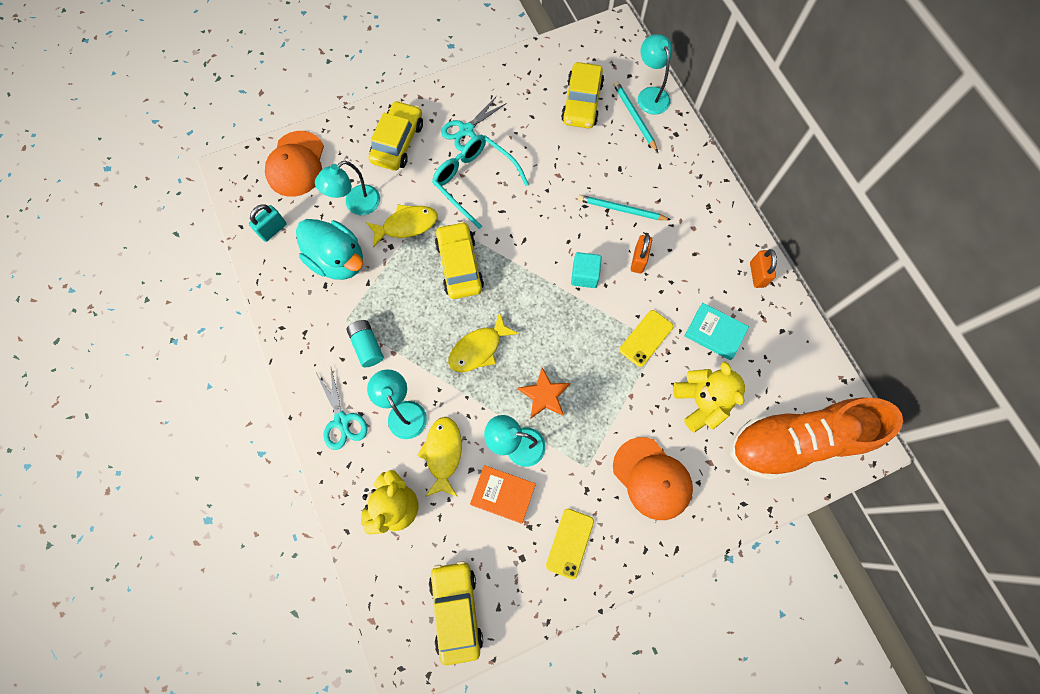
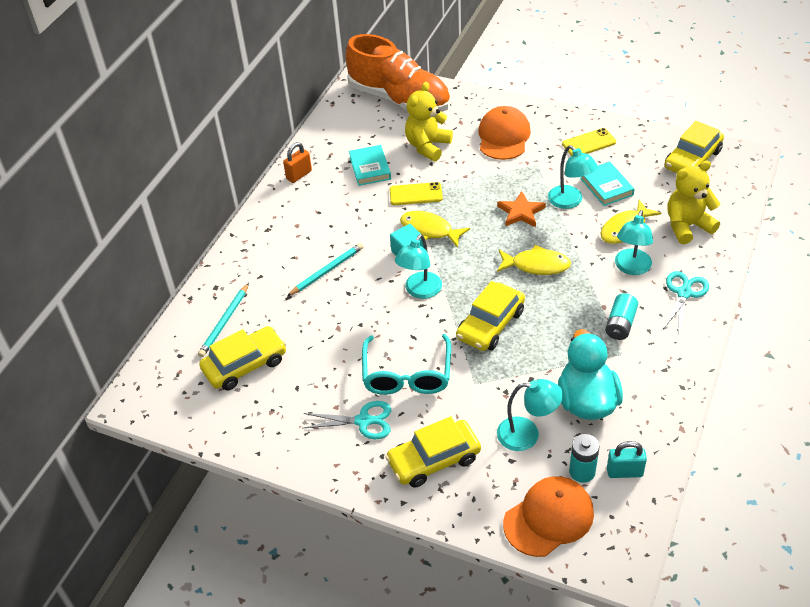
camera: 130 degrees left, 25 degrees down
(300, 208) = (582, 471): none -> turquoise battery
(407, 225) = (500, 384): yellow fish -> yellow fish (429, 230)
(503, 494) = (606, 186): orange book -> turquoise book
(621, 210) = (327, 271): turquoise pencil -> turquoise pencil turned 105 degrees counterclockwise
(638, 260) = (359, 235): orange padlock -> none
(650, 95) = (188, 327): turquoise lamp -> turquoise lamp (420, 291)

